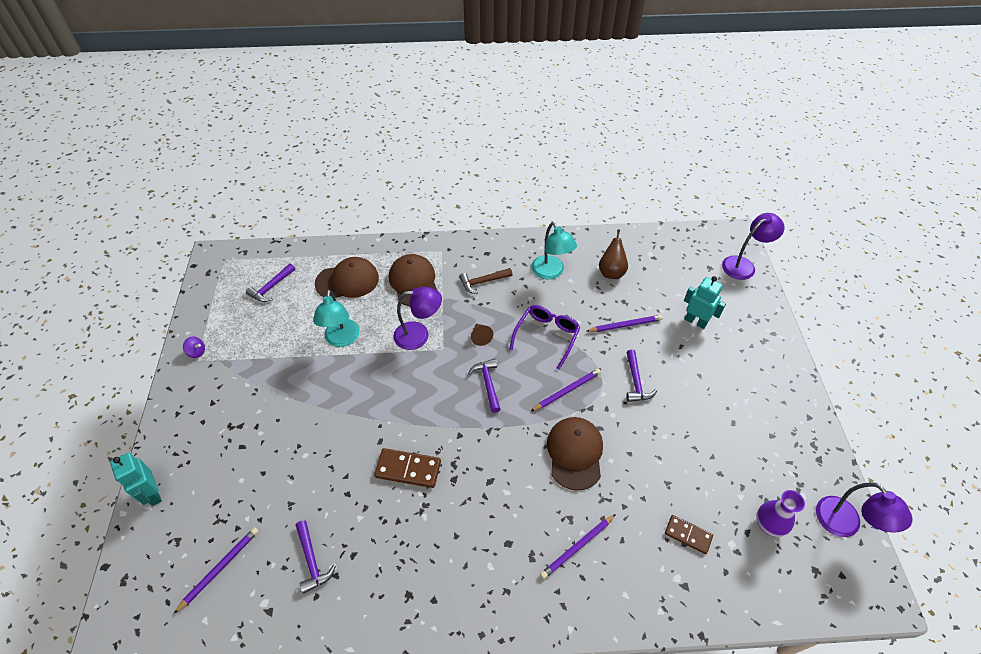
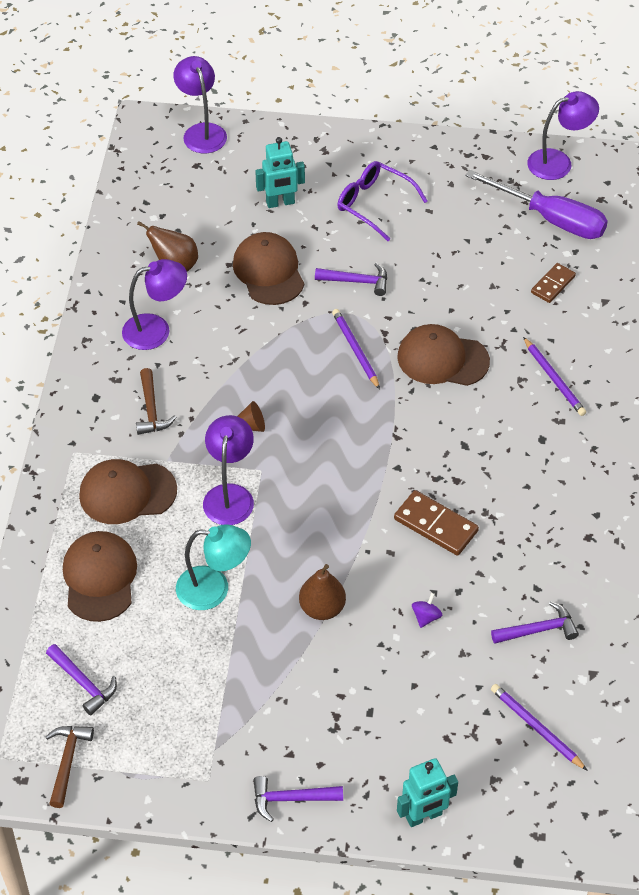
camera: 80 degrees left, 0 degrees up
(197, 352) = (191, 782): purple spinning top -> purple spinning top (426, 617)
(217, 290) = (67, 761): none -> brown hammer
(328, 404) = (322, 608): none -> brown pear
(408, 469) = (436, 525): brown domino -> brown domino turned 75 degrees counterclockwise
(488, 384) = (328, 428): purple hammer -> purple hammer (291, 798)
(547, 336) = (267, 354): purple glasses -> purple glasses (374, 204)
(551, 272) = (156, 330): turquoise lamp -> purple lamp
(625, 325) = (268, 271): purple pencil -> brown cap
(695, 321) = (280, 203): turquoise robot -> turquoise robot turned 150 degrees counterclockwise
(768, 525) = (551, 219): purple vase -> purple screwdriver

